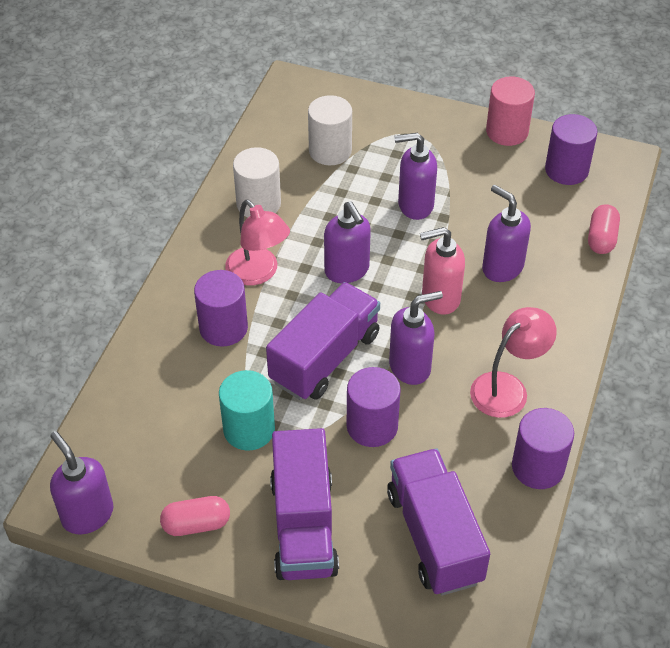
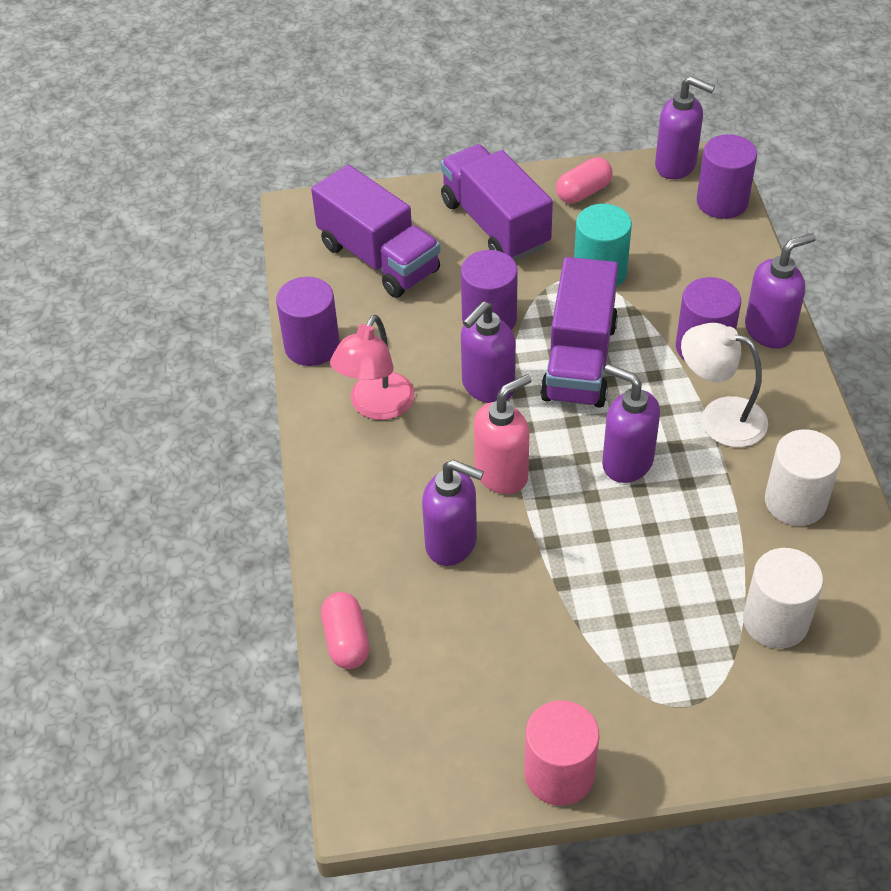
camera: 155 degrees right, 0 degrees up
(258, 273) = (719, 417): pink lamp -> white lamp
(415, 205) = (608, 585): purple soap dispenser -> purple soap dispenser (769, 331)
(566, 170) = (439, 738): purple cylinder -> purple cylinder (722, 202)

